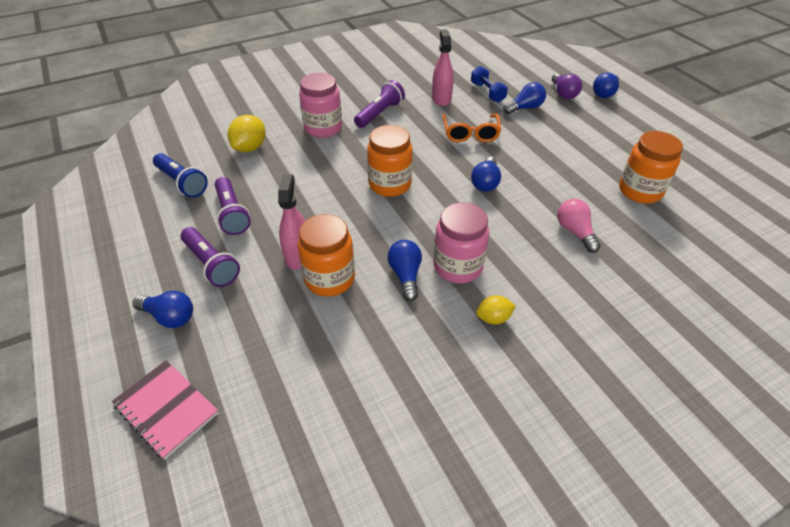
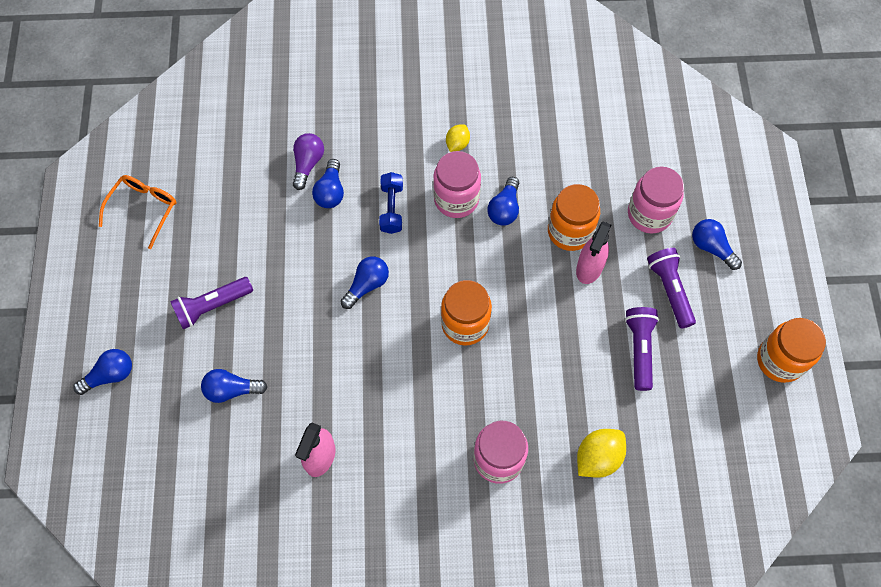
camera: 155 degrees left, 20 degrees up
(166, 409) = (718, 171): pink notebook -> none
(182, 183) = (686, 424): blue flashlight -> none
(247, 325) = (649, 214): none -> pink jar
(380, 113) = (415, 459): purple flashlight -> purple flashlight (212, 306)
(470, 133) = (330, 369): orange glasses -> orange glasses (143, 209)
(487, 92) = (253, 444): blue dumbbell -> blue dumbbell (391, 208)
(493, 318) = (457, 144): yellow lemon -> yellow lemon turned 75 degrees counterclockwise
(563, 93) = (160, 398): purple light bulb -> purple light bulb (308, 164)
(575, 232) = (330, 191): pink light bulb -> blue light bulb
(640, 191) = (228, 210): orange jar -> orange jar (780, 360)

